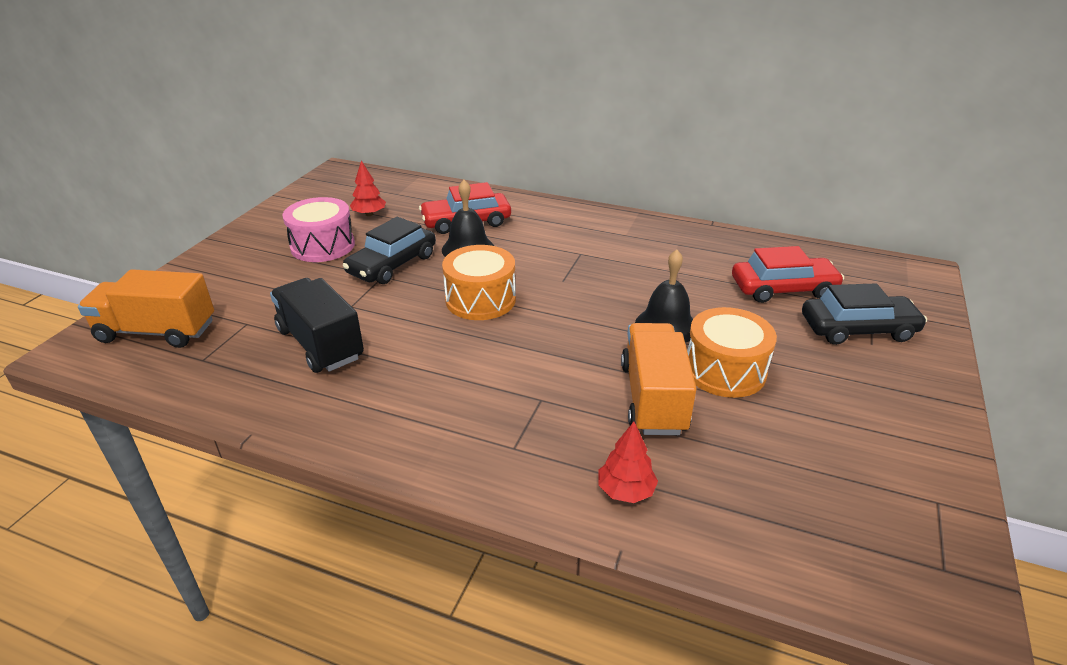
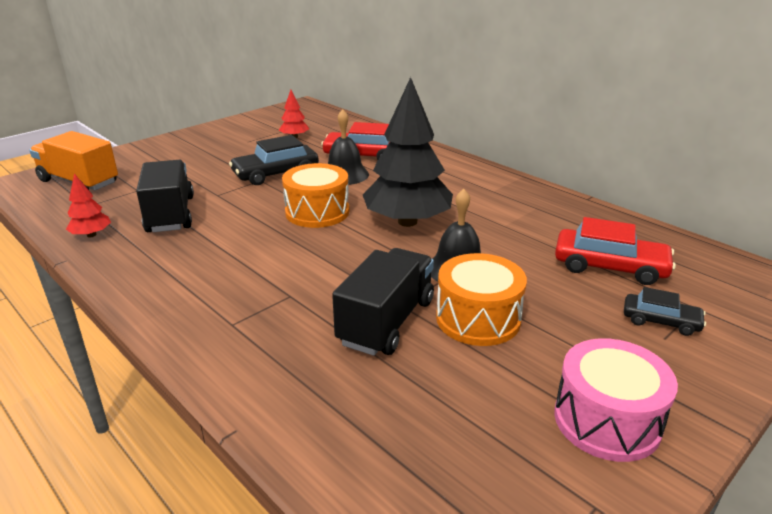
camera: 25 degrees right, 5 degrees down
(323, 246) = (239, 151): pink drum -> pink drum (607, 420)
(578, 288) = (407, 222): none -> black tree
(625, 491) = (287, 386): red tree -> red tree (91, 235)
(653, 398) = (386, 322): orange truck -> black truck
(858, 329) = (660, 321): black car -> black car, size x0.59

